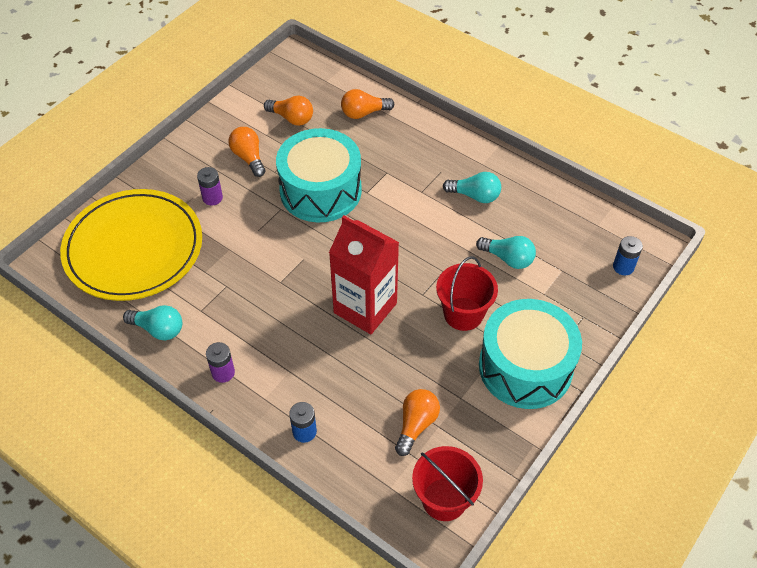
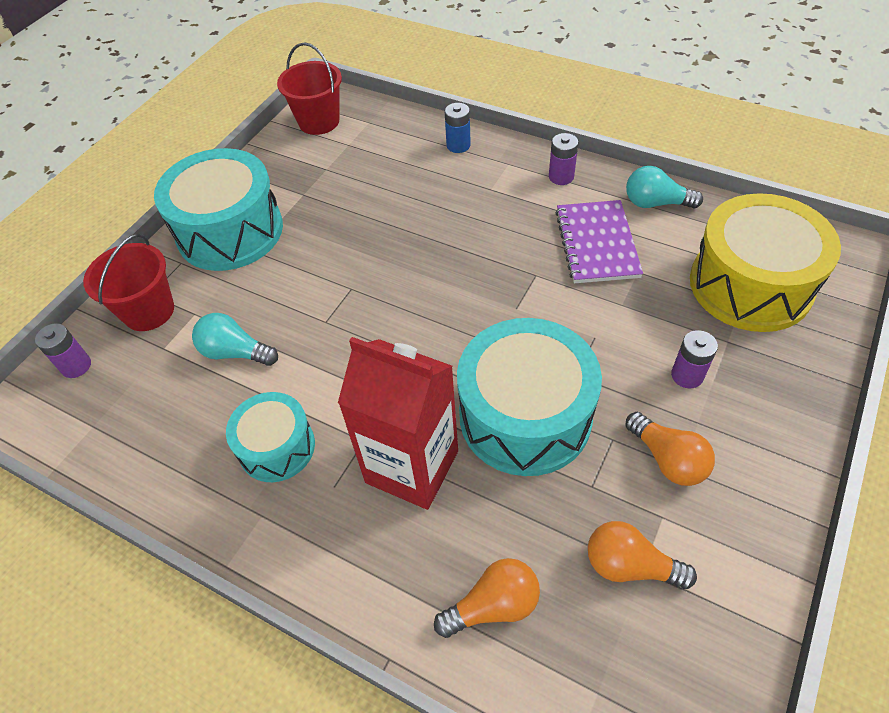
camera: 175 degrees right, 0 degrees up
(133, 248) = (750, 285): yellow plate -> yellow drum
(223, 300) = (597, 243): none -> purple notebook
(365, 308) = (420, 262): red carton -> red carton (412, 467)
(416, 425) = (348, 166): orange light bulb -> none
(463, 314) = (299, 274): red bucket -> red bucket (149, 311)
(475, 196) = (277, 447): turquoise light bulb -> turquoise drum
(623, 267) = (76, 366): blue battery -> purple battery

